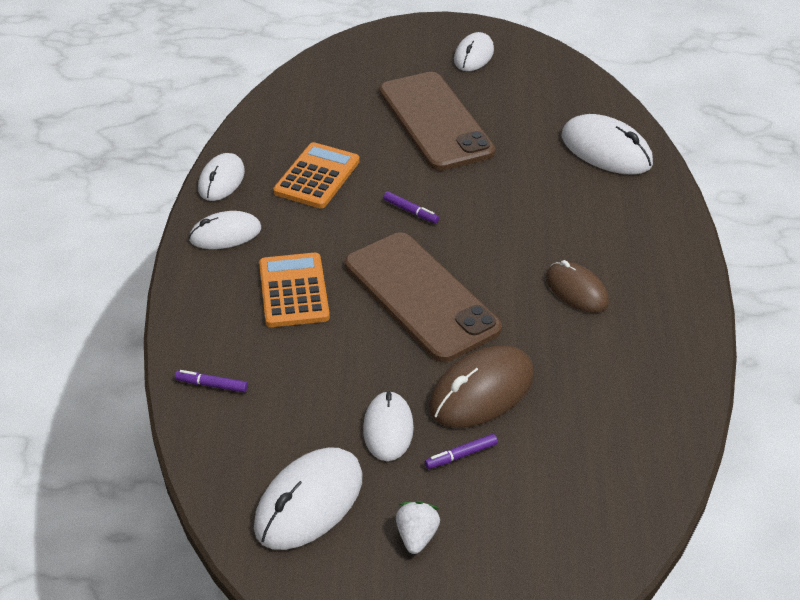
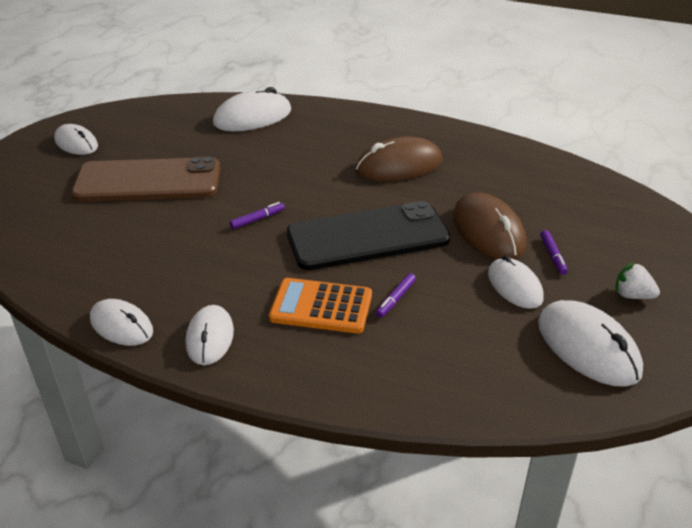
camera: 70 degrees left, 5 degrees down
(212, 385) = (425, 385): purple marker -> purple marker (395, 299)
(317, 176) = (168, 261): orange calculator -> none
(388, 429) = (514, 286): white mouse -> white mouse turned 45 degrees clockwise
(421, 296) = (368, 237): brown phone -> black phone
(576, 290) = (399, 166): brown mouse -> brown mouse, size x1.52

